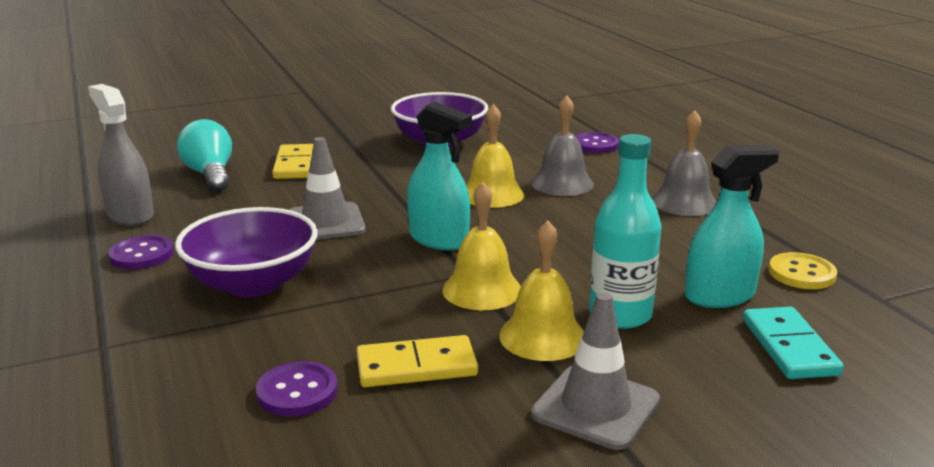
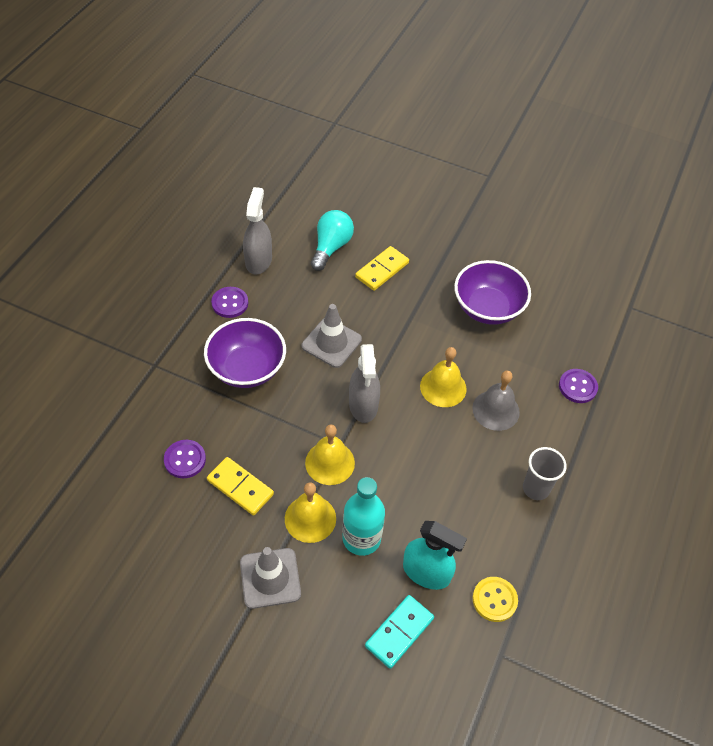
camera: 45 degrees right, 30 degrees up
(439, 239) = (363, 405): turquoise spray bottle -> grey spray bottle
(684, 202) = (536, 488): grey bell -> grey cup

